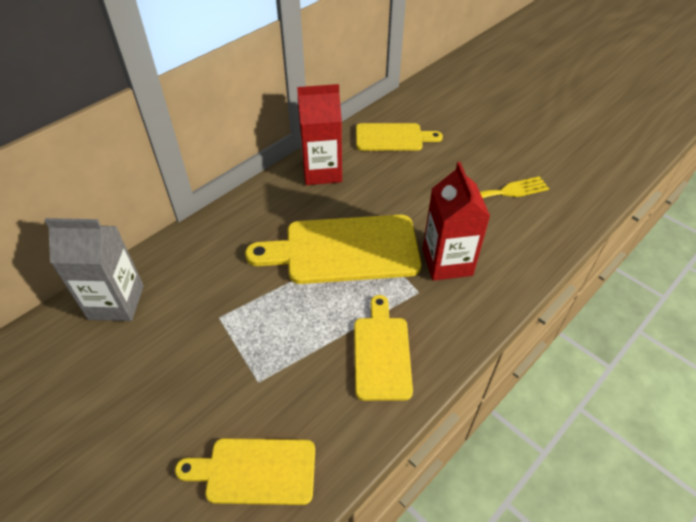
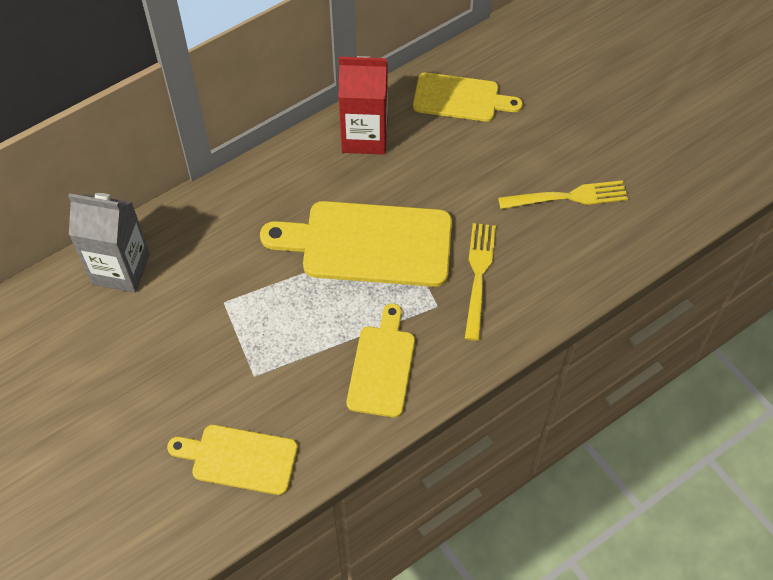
camera: 10 degrees right, 10 degrees up
(447, 262) = (478, 276): red carton -> yellow fork

